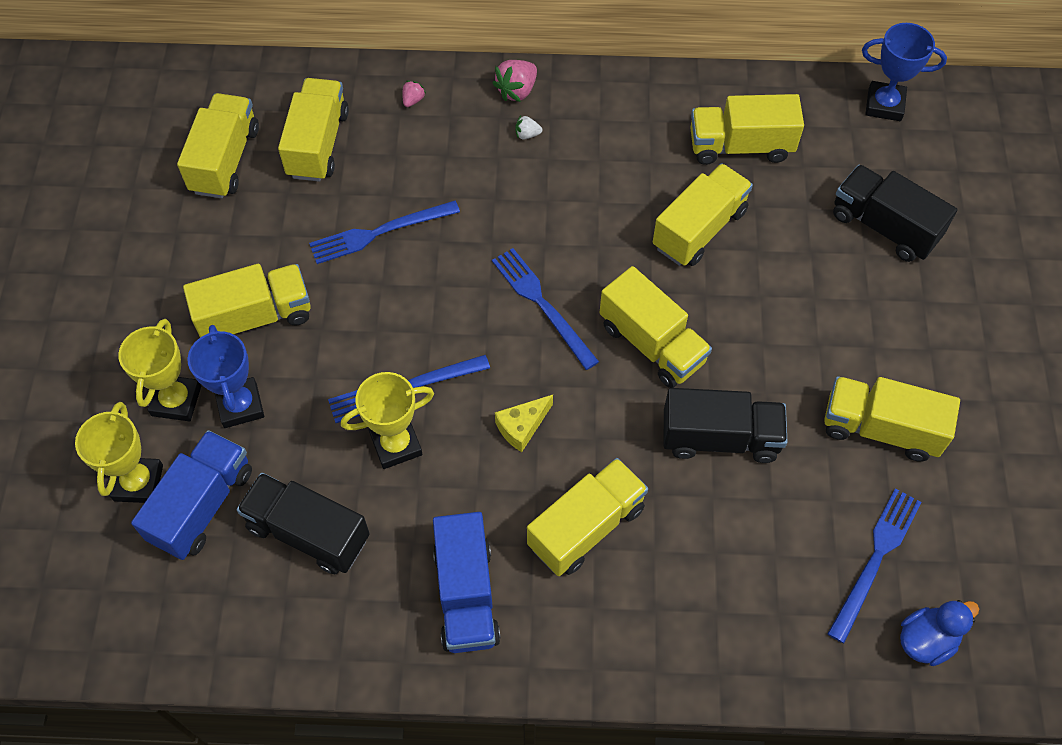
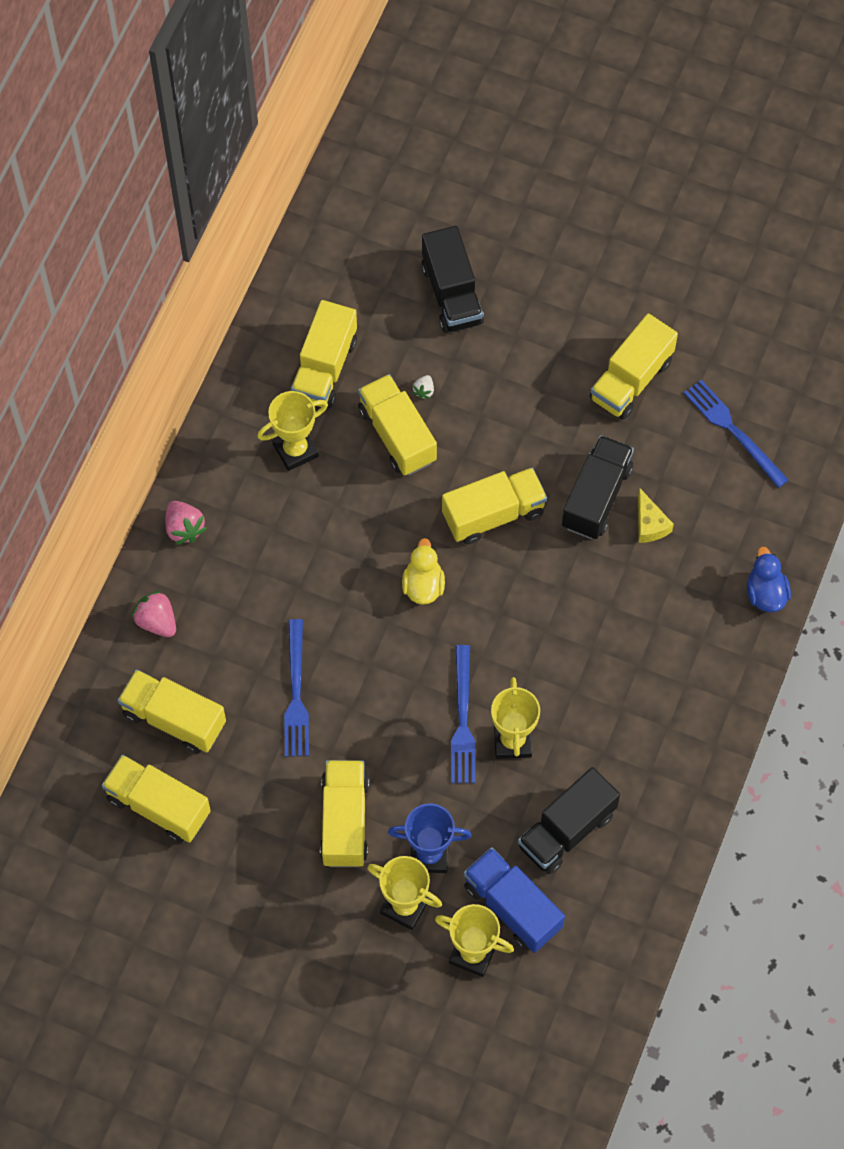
camera: 70 degrees left, 5 degrees up
(413, 100) = (157, 621): pink strawberry -> pink strawberry, size x1.82
(466, 594) = (660, 727): blue truck -> none
(522, 427) = (532, 639): yellow cheese -> yellow cheese (650, 524)
(527, 135) = (238, 536): white strawberry -> white strawberry (424, 391)
(542, 305) = (423, 585): blue fork -> yellow duck
(586, 527) = (636, 622): yellow truck -> none
(640, 150) = (295, 450): none -> yellow trophy
(884, 105) = (328, 236): blue trophy -> none
(884, 227) = (452, 294): black truck -> black truck turned 75 degrees counterclockwise
(926, 640) = (804, 425): blue duck -> blue duck (765, 593)

